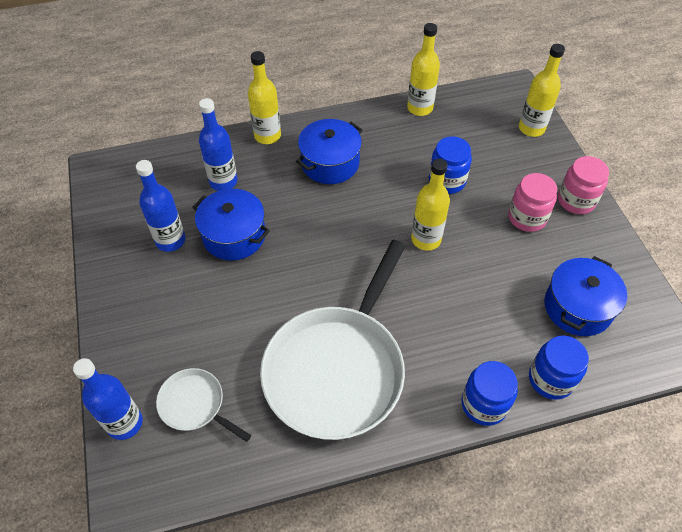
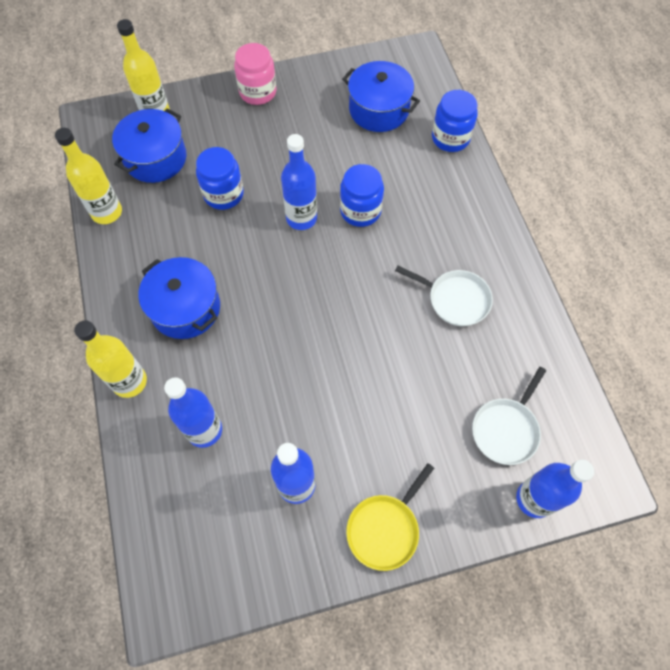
camera: 90 degrees left, 10 degrees up
(124, 301) = (385, 528): none -> yellow pan
(234, 235) = (291, 409): blue pot -> blue pot (155, 158)
(337, 369) = (455, 299): white pan -> white pan, size x0.45
(426, 239) = (301, 218): yellow bottle -> blue bottle
(484, 404) = (478, 186): blue jar -> blue jar (360, 211)
(527, 217) = (277, 132): pink jar -> none

